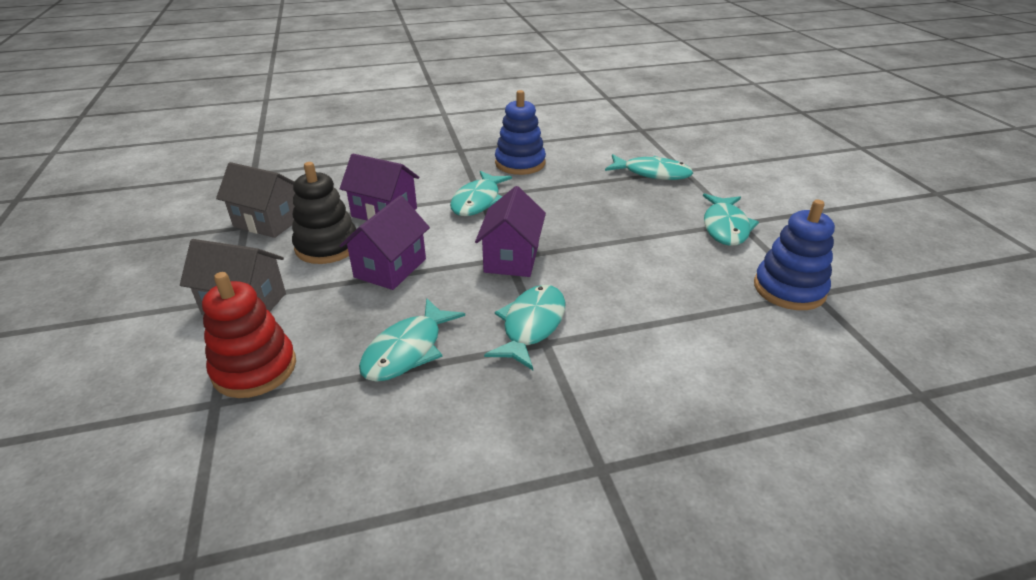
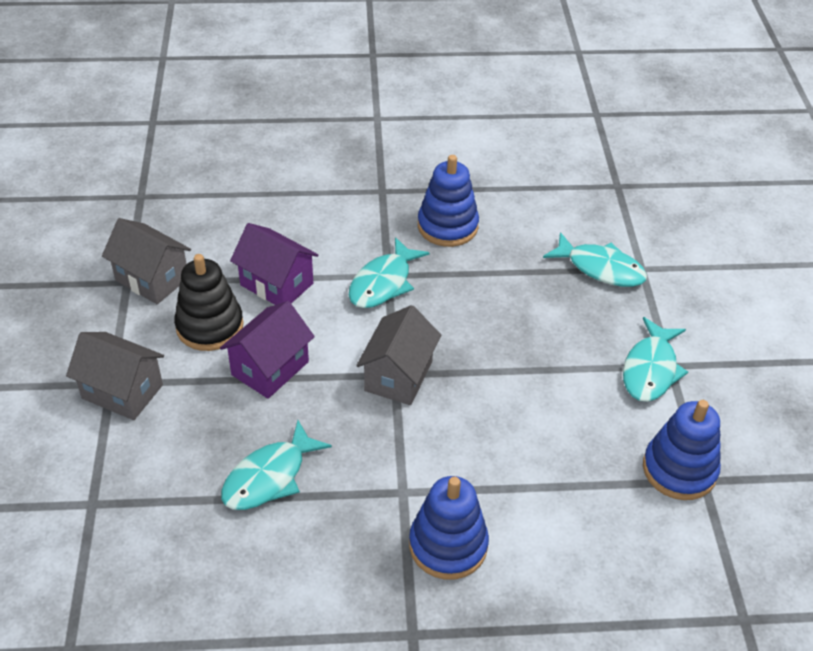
camera: 10 degrees right, 10 degrees up
(254, 369) = (128, 472): red stacking toy -> none
(511, 258) = (398, 376): purple house -> grey house
(531, 325) = (395, 469): turquoise fish -> none
(607, 380) = (448, 545): none -> blue stacking toy

